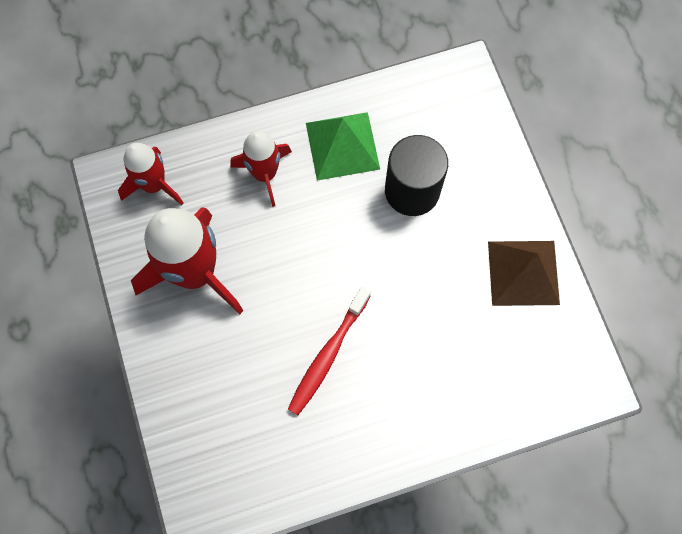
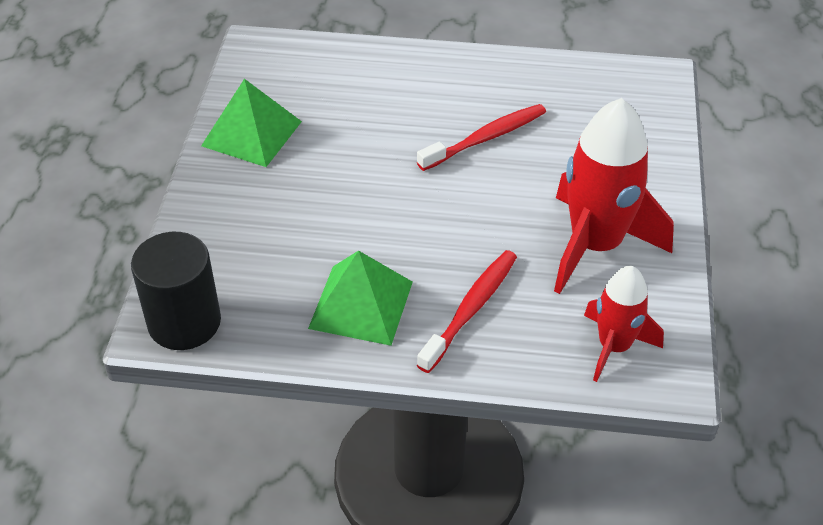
camera: 155 degrees left, 25 degrees down
(265, 174) = (470, 309): red rocket -> red toothbrush
(412, 191) = (311, 234): black cylinder -> black cylinder (184, 322)
(523, 272) = (252, 133): brown pyramid -> green pyramid

